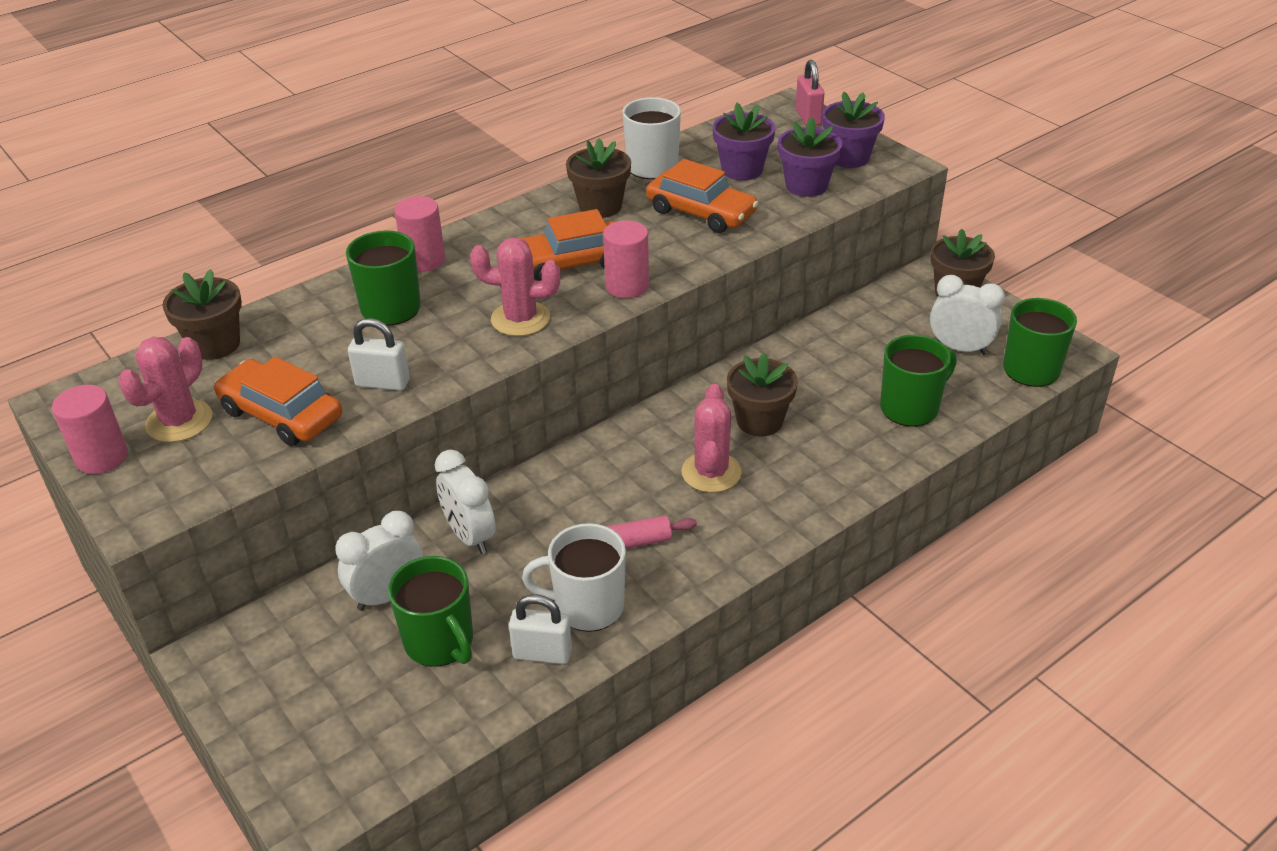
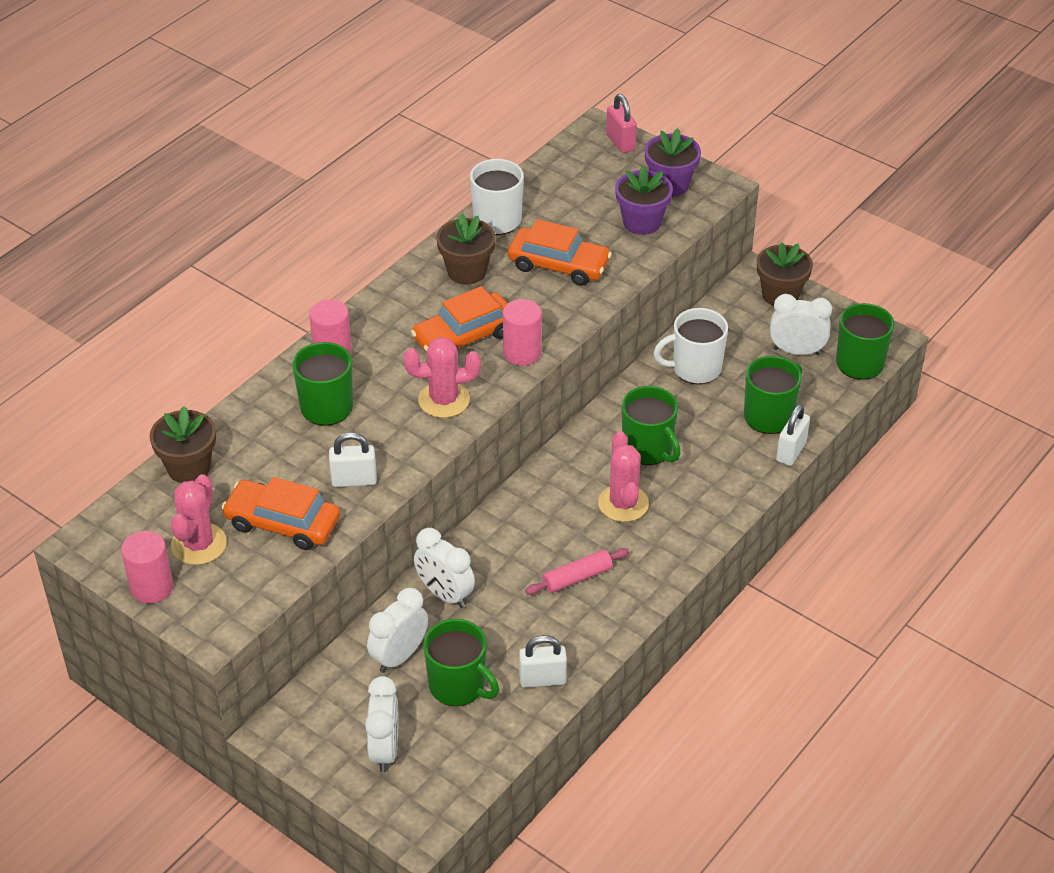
camera: 15 degrees left, 5 degrees up
(320, 702) = (385, 750): none -> white clock
(587, 607) = (563, 636): white mug -> white mug (695, 368)
(742, 170) = (579, 212): purple flower pot -> none
(759, 421) = (648, 449): brown flower pot -> green mug
(926, 448) = (791, 451): none -> white padlock

